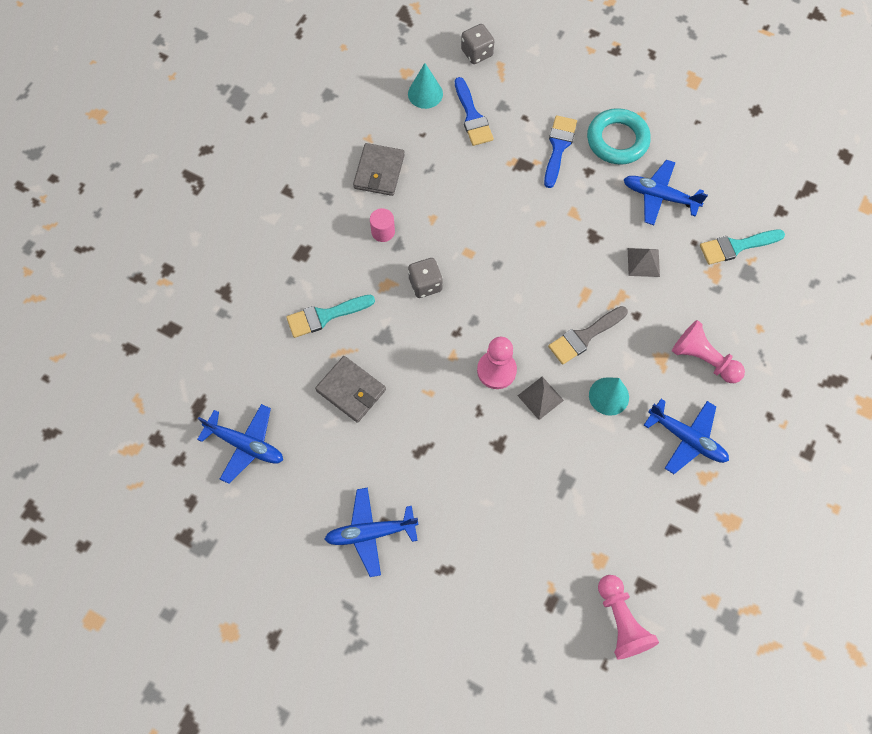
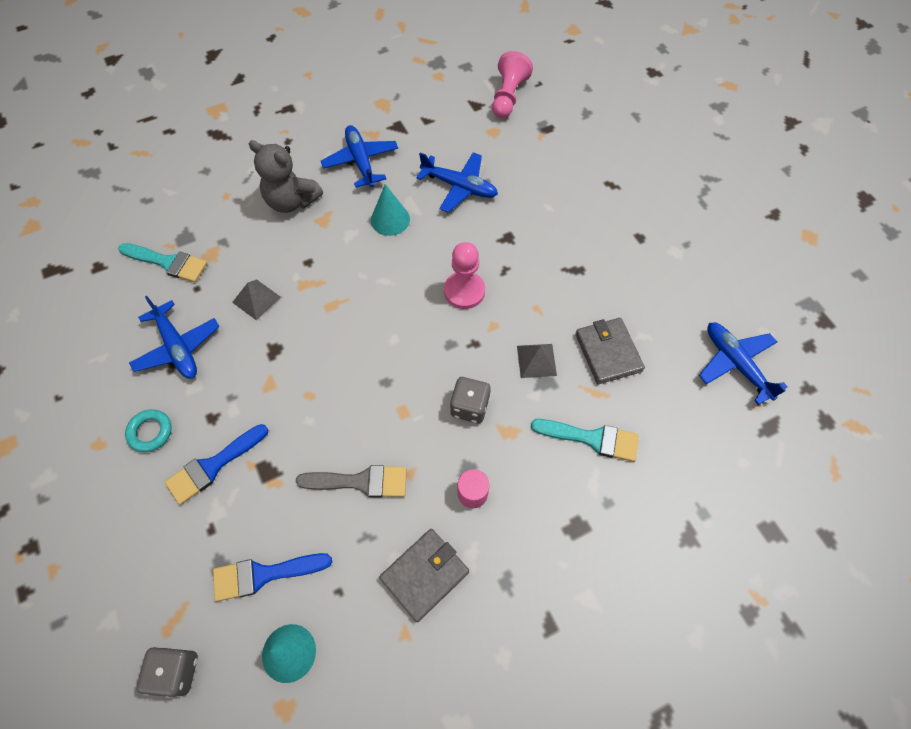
camera: 145 degrees left, 5 degrees down
(370, 533) = (657, 237): blue plane -> blue plane (459, 187)
(472, 116) = (264, 574): blue brush -> blue brush turned 120 degrees counterclockwise
(540, 398) = (445, 250): grey pyramid -> grey pyramid (536, 360)
(584, 336) = (366, 272): grey brush -> grey brush (360, 481)
(617, 140) = (150, 432): turquoise ring -> turquoise ring, size x0.55
(703, 359) = (291, 201): pink pawn -> grey teddy bear

